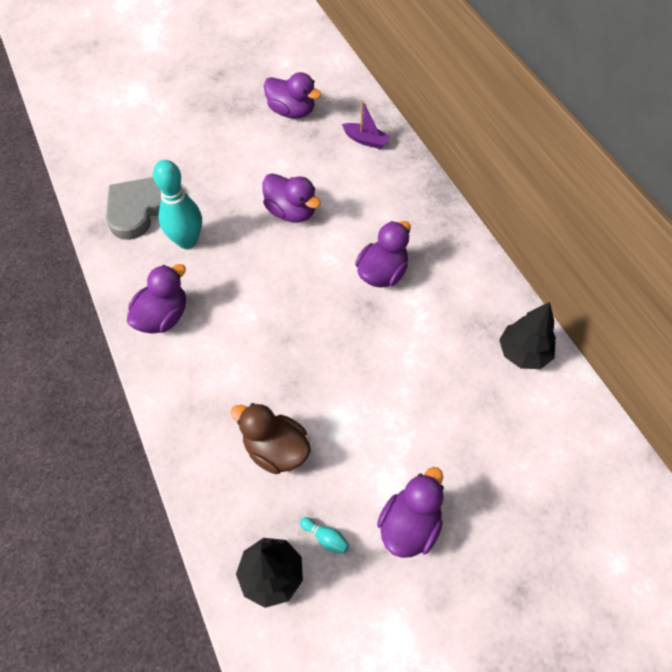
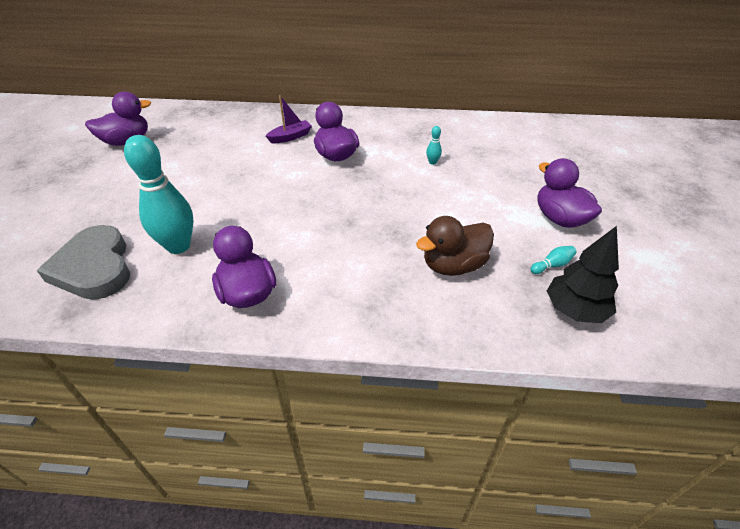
camera: 60 degrees left, 15 degrees down
(291, 212) = (226, 176): purple duck -> none
(365, 140) = (208, 121): purple boat -> purple boat (290, 137)
(432, 363) = (432, 162): none -> turquoise bowling pin
(523, 353) = (453, 127): black tree -> none

